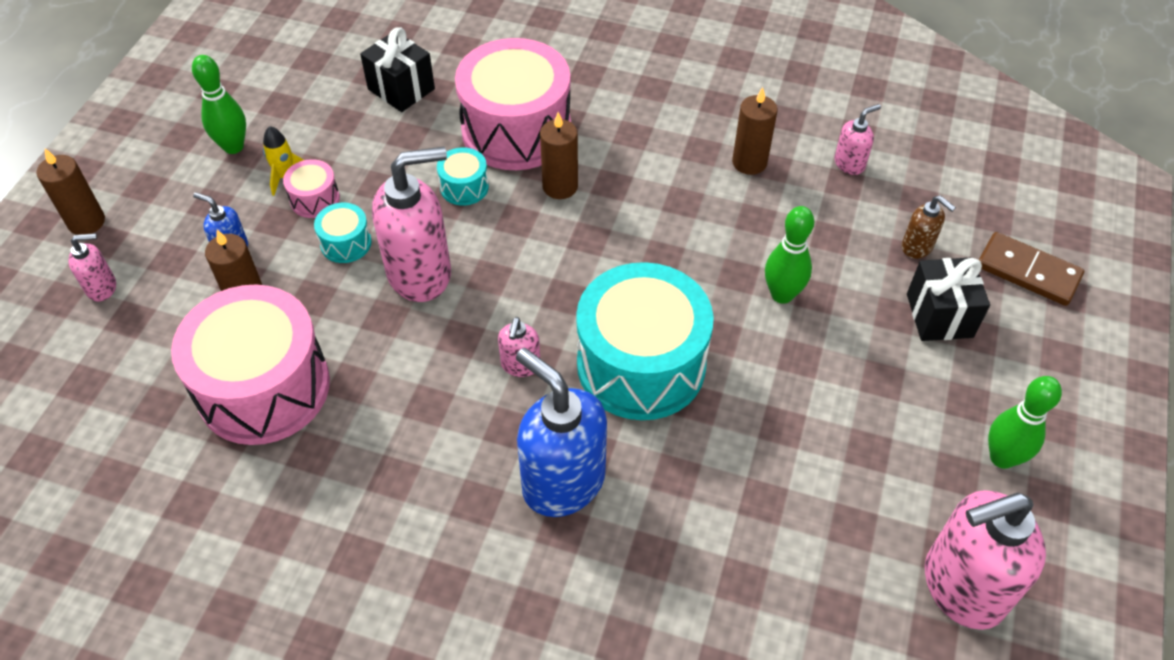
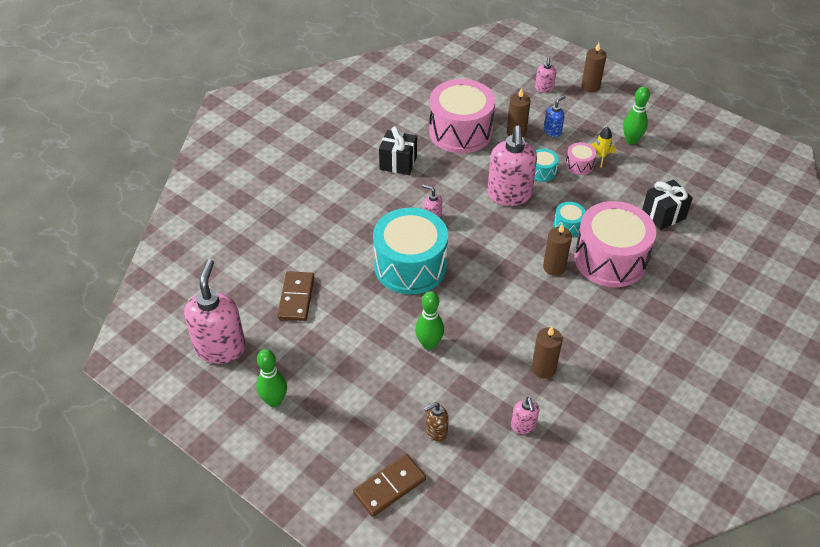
camera: 110 degrees right, 5 degrees down
(563, 481) = (358, 218): blue soap dispenser -> none
(794, 510) = (296, 298): none -> brown domino
(939, 315) = (379, 417): black gift -> black gift (398, 163)

